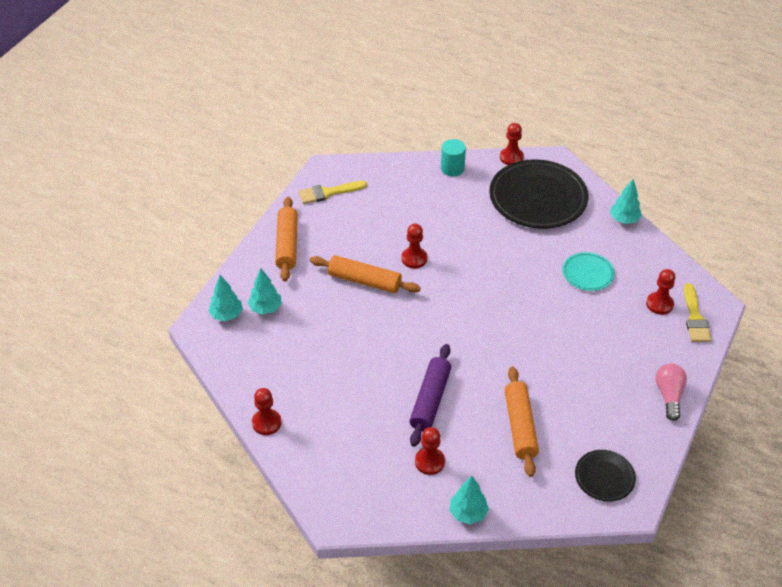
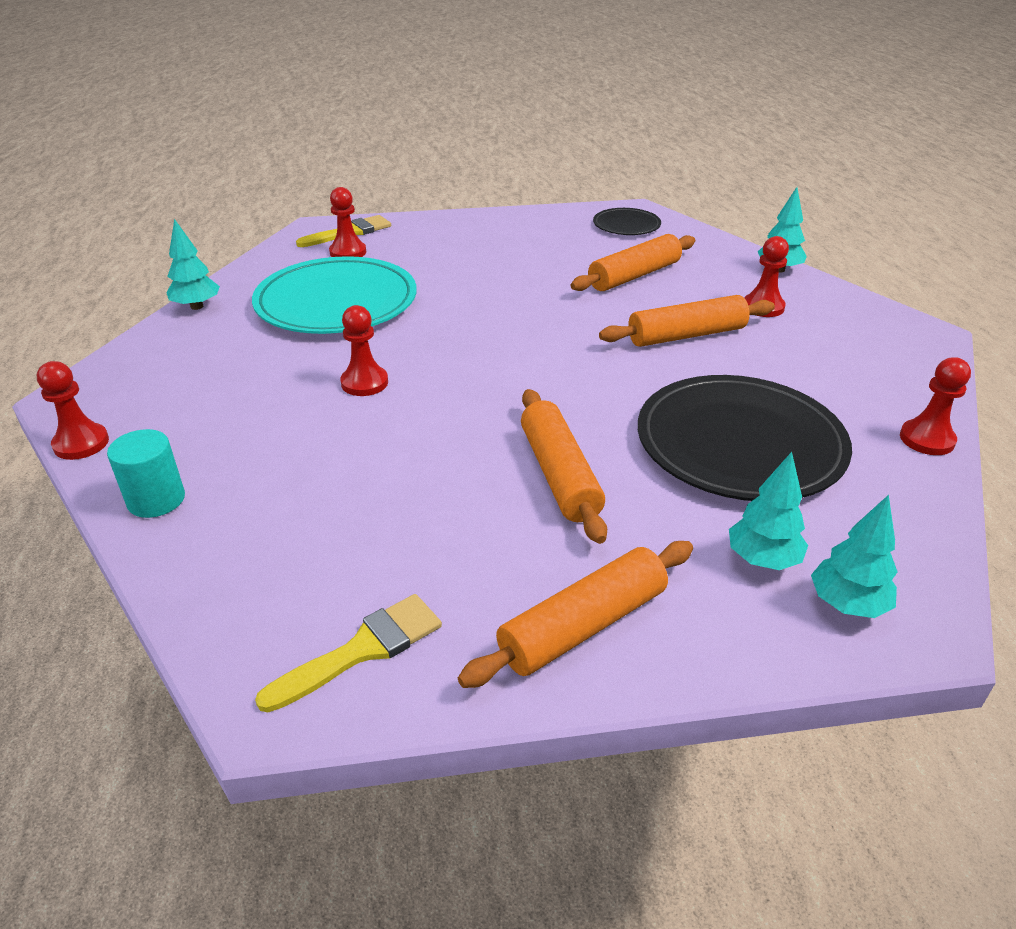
camera: 125 degrees left, 10 degrees down
(328, 193) = (362, 650): yellow brush -> yellow brush turned 75 degrees counterclockwise
(414, 258) = (451, 445): red pawn -> red pawn (364, 383)
(430, 400) = (686, 335): purple rolling pin -> orange rolling pin
(538, 198) = (191, 383): black plate -> black plate (739, 444)
(588, 273) = (336, 302): turquoise plate -> turquoise plate, size x2.02
(669, 395) = (482, 221): pink light bulb -> none

